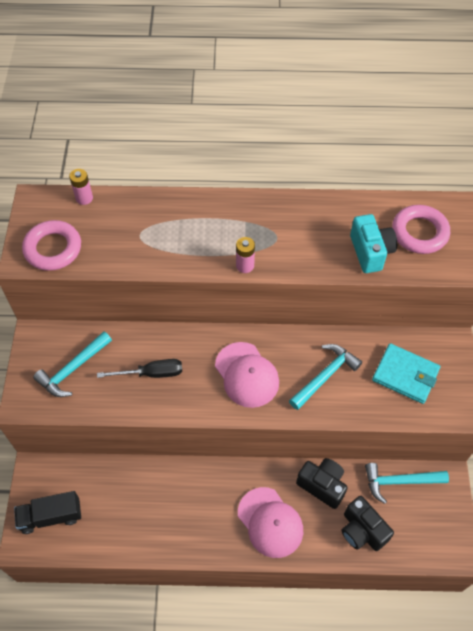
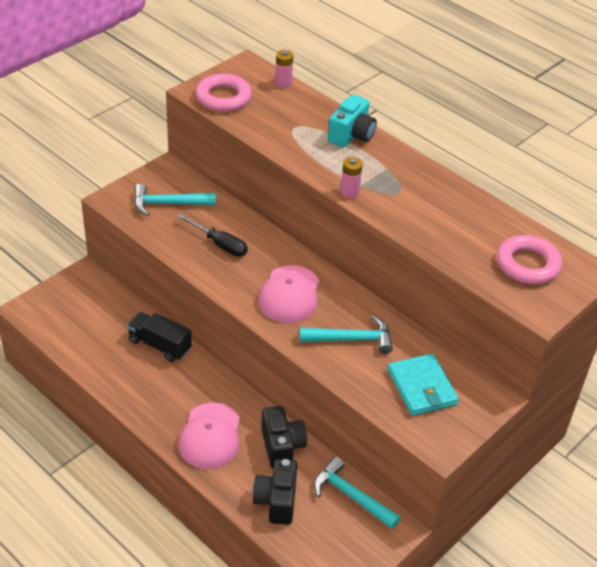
camera: 40 degrees right, 15 degrees down
(51, 516) = (62, 308): black truck -> black truck (159, 345)
(370, 252) = (465, 249): turquoise camera -> turquoise camera (351, 135)

